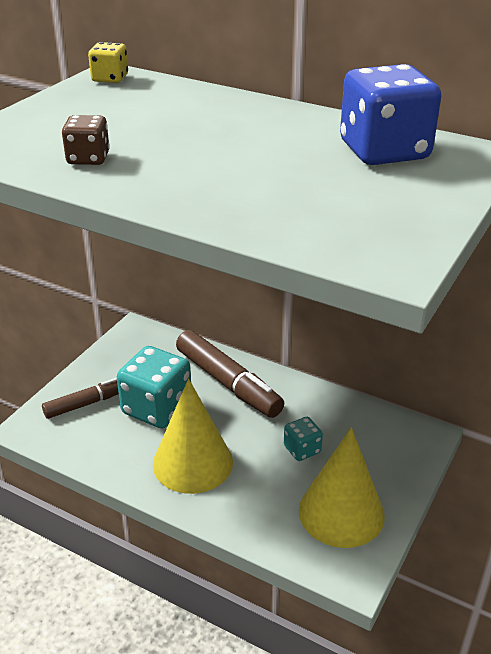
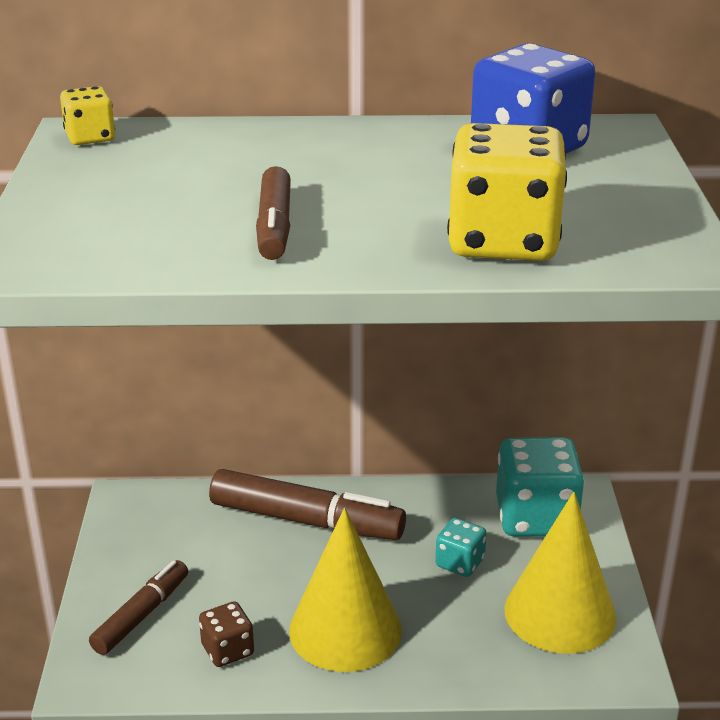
camera: 30 degrees left, 5 degrees down
(88, 158) = (210, 238): brown dice -> brown dice (227, 650)
(137, 161) = (274, 226): none -> brown marker
(157, 408) = (242, 584): turquoise dice -> turquoise dice (535, 517)
(271, 213) = (503, 241): none -> yellow dice

